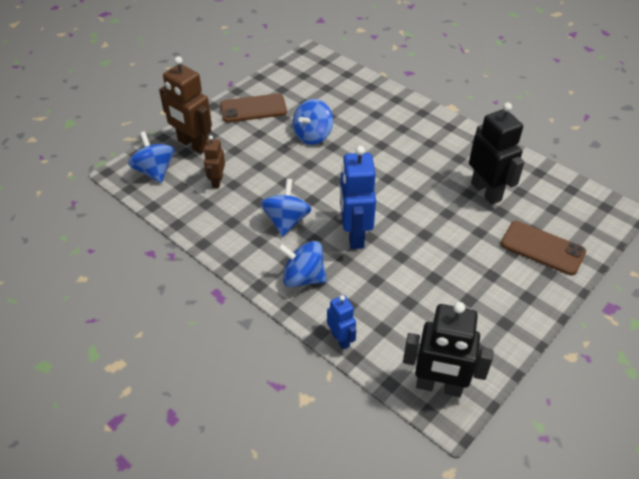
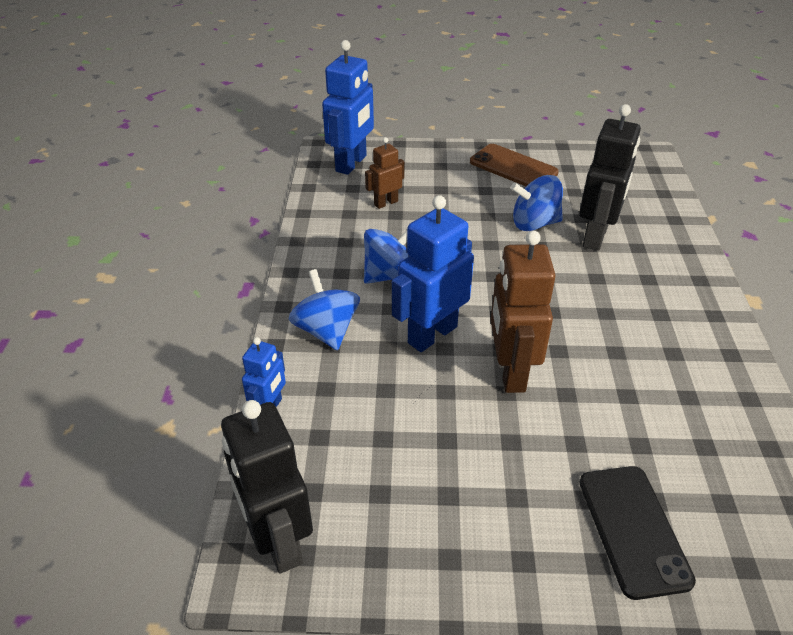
camera: 50 degrees right, 5 degrees down
(155, 171) = (351, 164): blue spinning top -> blue robot
(193, 145) = (413, 163): brown robot -> brown robot (510, 372)
(486, 191) = (655, 411): black robot -> black robot (596, 236)
(542, 248) = (633, 530): brown phone -> black phone

